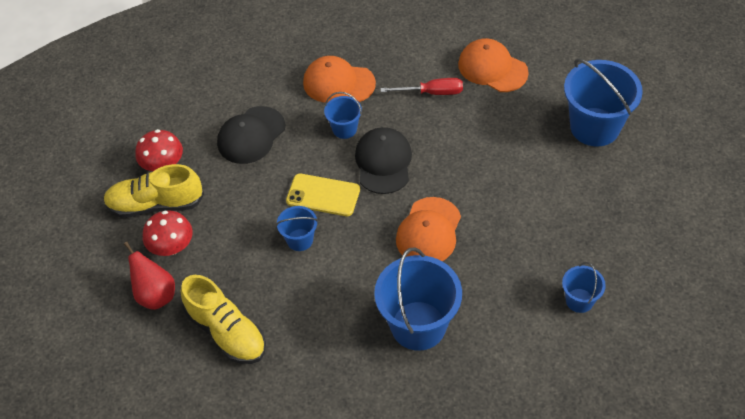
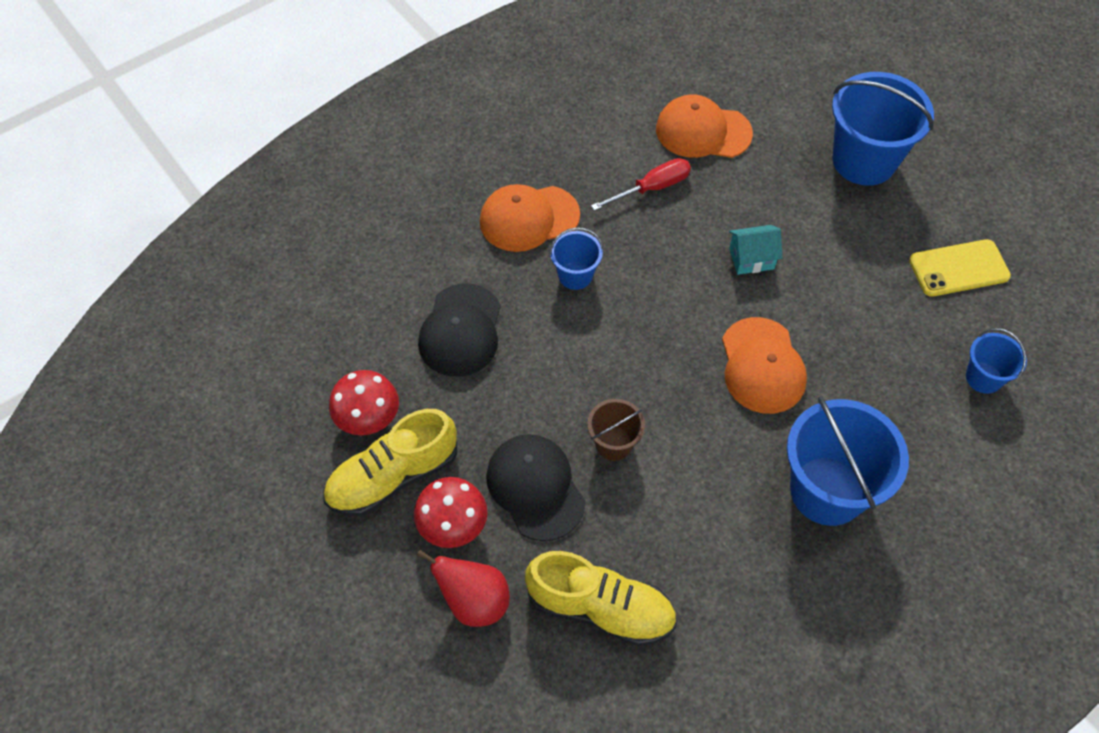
camera: 30 degrees left, 5 degrees up
(300, 240) = (614, 444): blue bucket -> brown bucket
(323, 195) = (604, 373): yellow phone -> yellow phone (958, 268)
(383, 162) = (651, 300): black cap -> black cap (535, 488)
(469, 162) = (751, 259): none -> turquoise house

